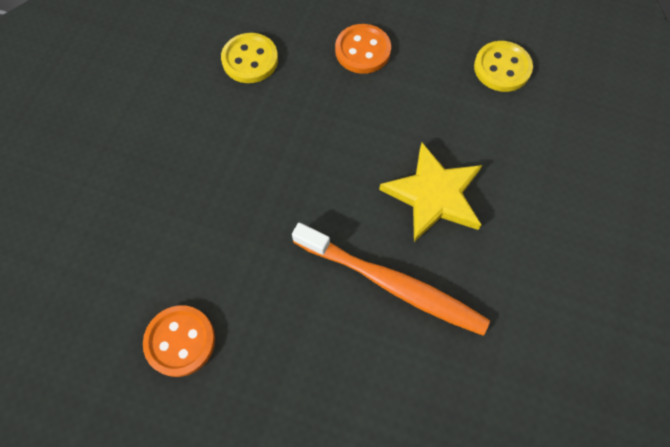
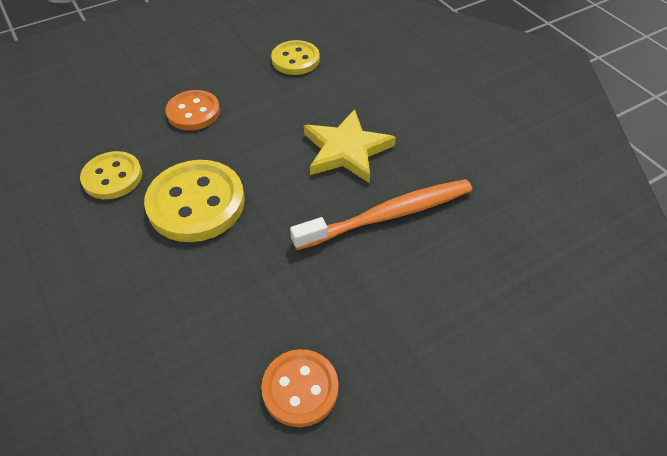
camera: 50 degrees left, 15 degrees down
(276, 135) = (196, 203): none -> yellow button

